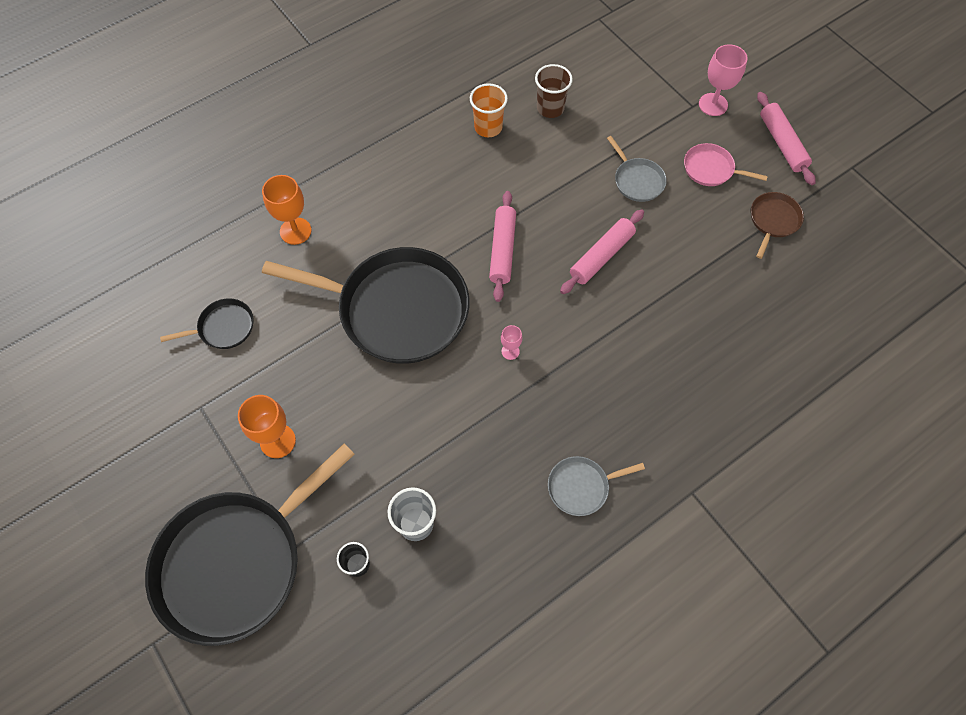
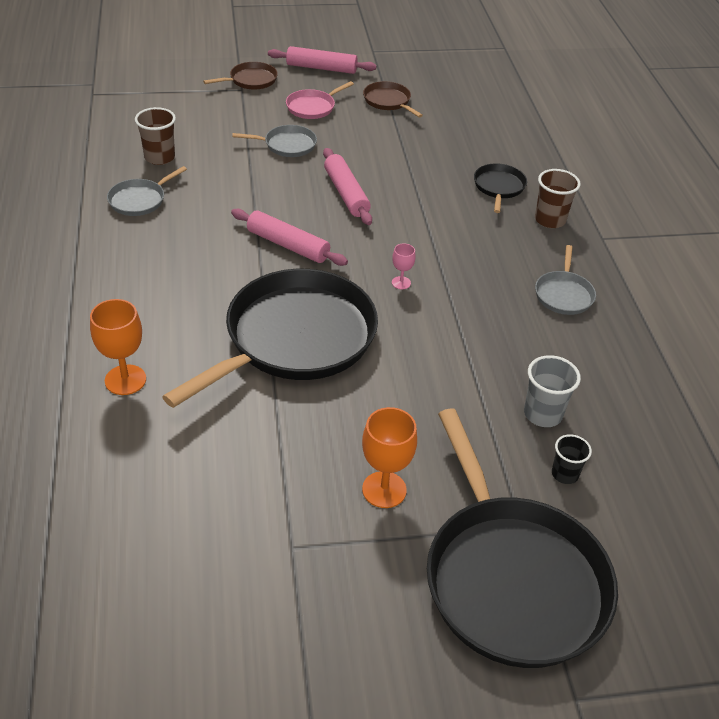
camera: 65 degrees left, 20 degrees down
(223, 328) = (200, 488): black pan -> black pan (499, 187)
(488, 127) = (139, 200): orange cup -> grey pan
(686, 435) = (550, 220): none -> brown cup
(713, 104) = (251, 80): pink goblet -> brown pan

